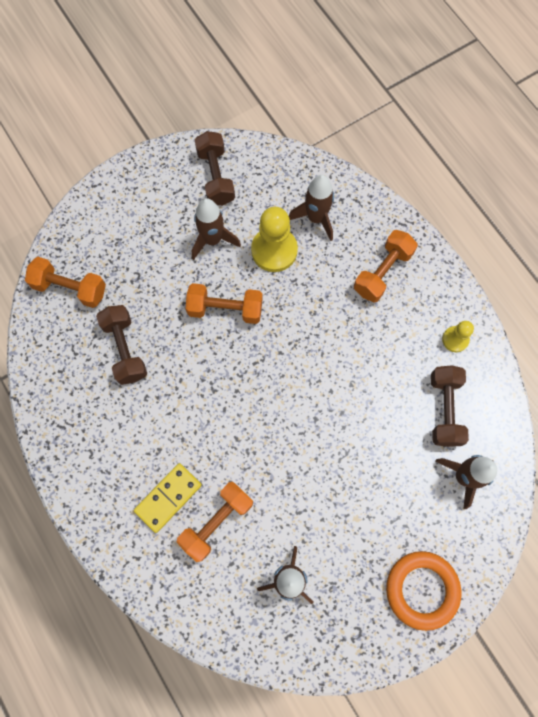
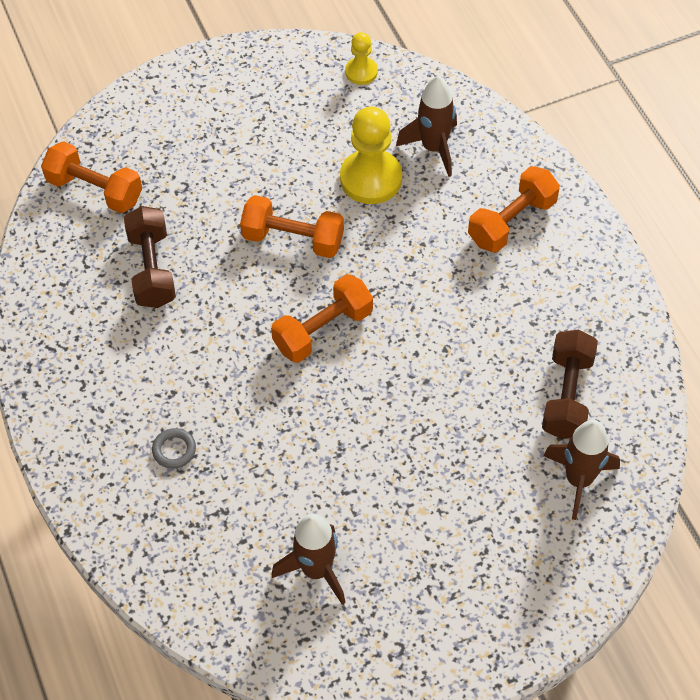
camera: 10 degrees right, 15 degrees down
(168, 497) = (174, 450): yellow domino -> grey ring
(213, 240) = (292, 157): brown rocket -> none
(216, 177) = (310, 85): brown dumbbell -> none
(216, 522) = (233, 488): orange dumbbell -> orange dumbbell (323, 330)
(422, 589) = (496, 609): orange ring -> none
(455, 339) = (596, 313): yellow pawn -> yellow pawn (361, 72)

